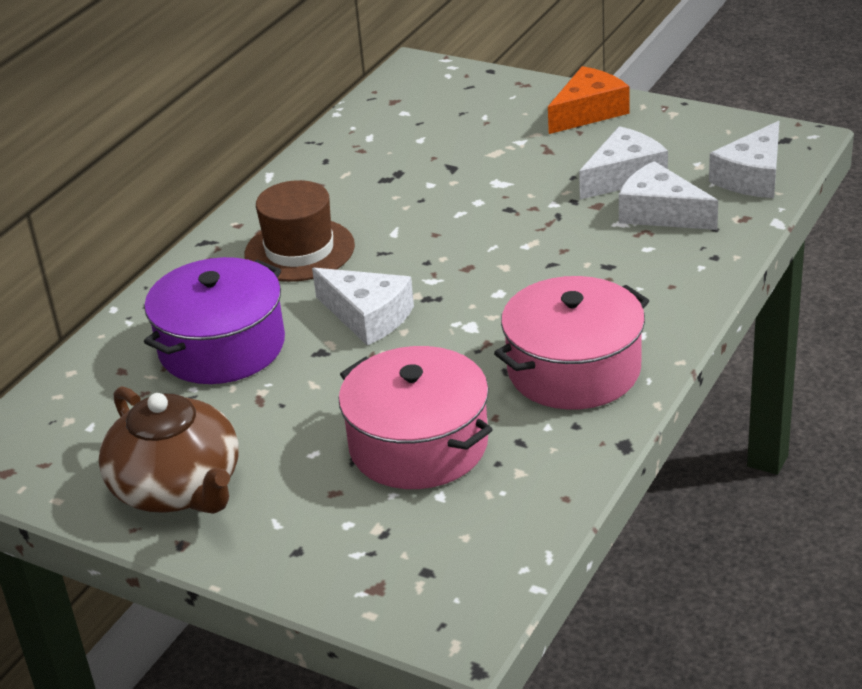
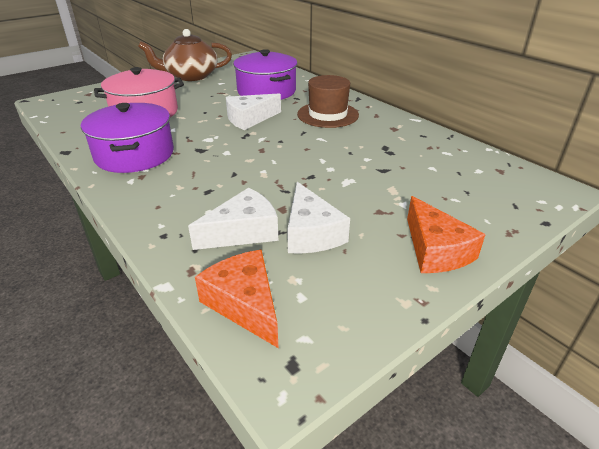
camera: 110 degrees right, 0 degrees up
(574, 369) = (135, 154): pink pot -> purple pot
(752, 177) = (245, 304): white cheese -> orange cheese

